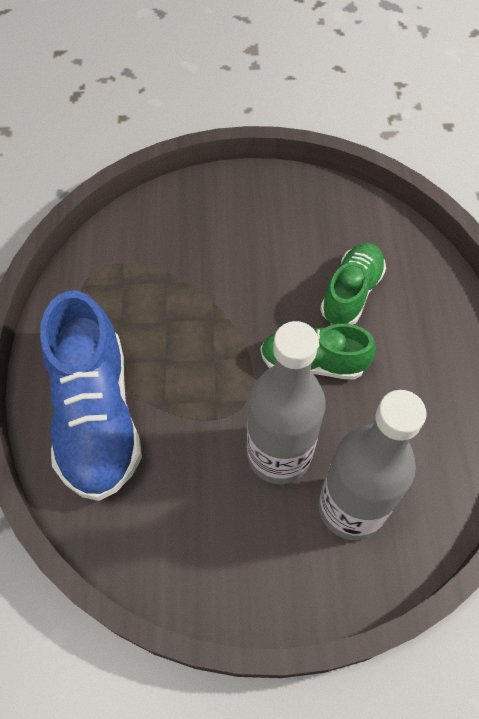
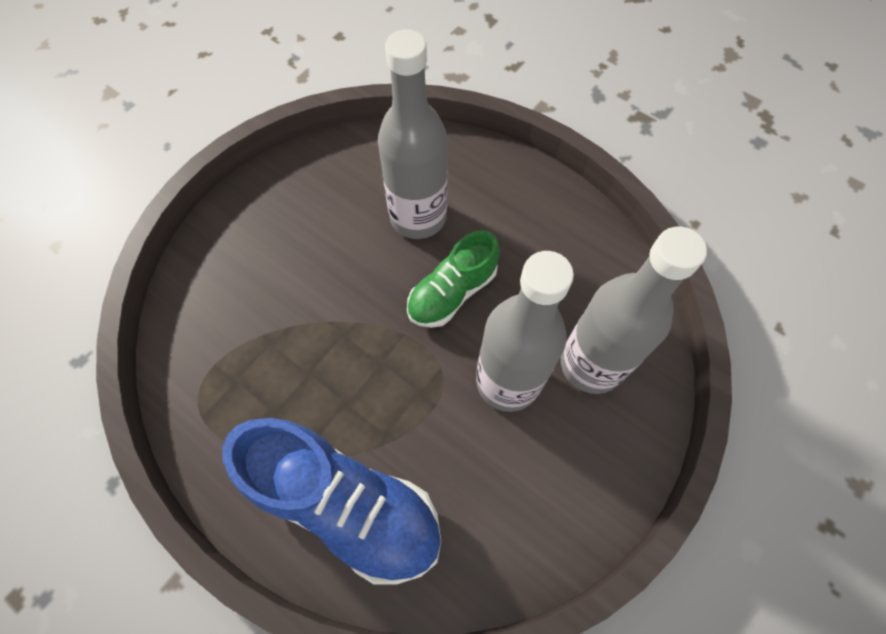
camera: 50 degrees left, 5 degrees up
(351, 293) = (418, 217): green shoe -> grey bottle

